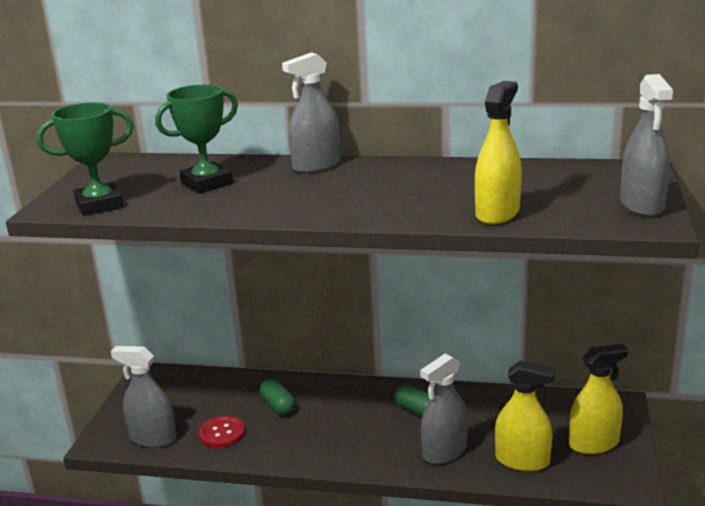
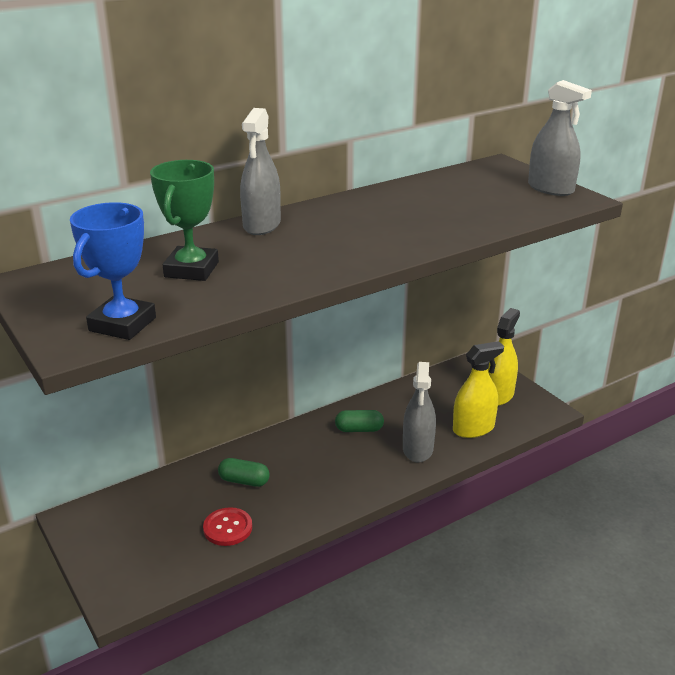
camera: 45 degrees left, 5 degrees up
(99, 205) = (123, 324): green trophy -> blue trophy
(153, 438) = (167, 567): grey spray bottle -> none
(497, 213) = (479, 221): yellow spray bottle -> none

